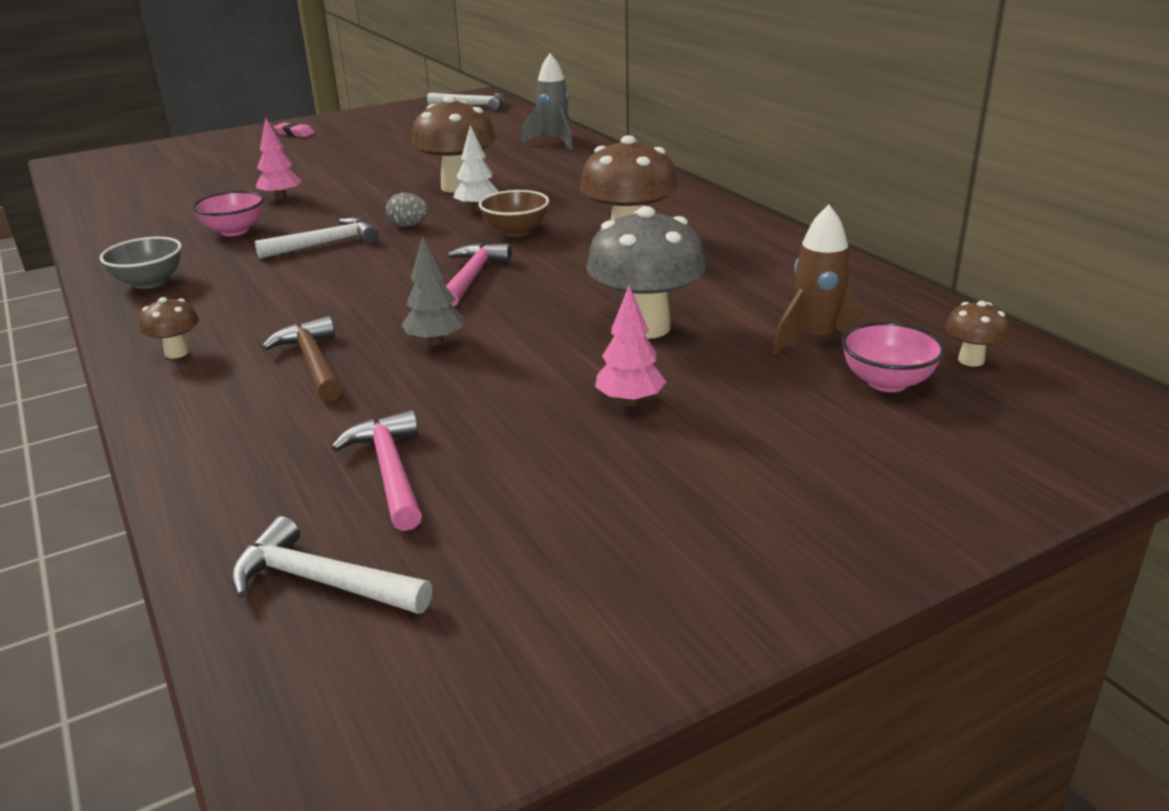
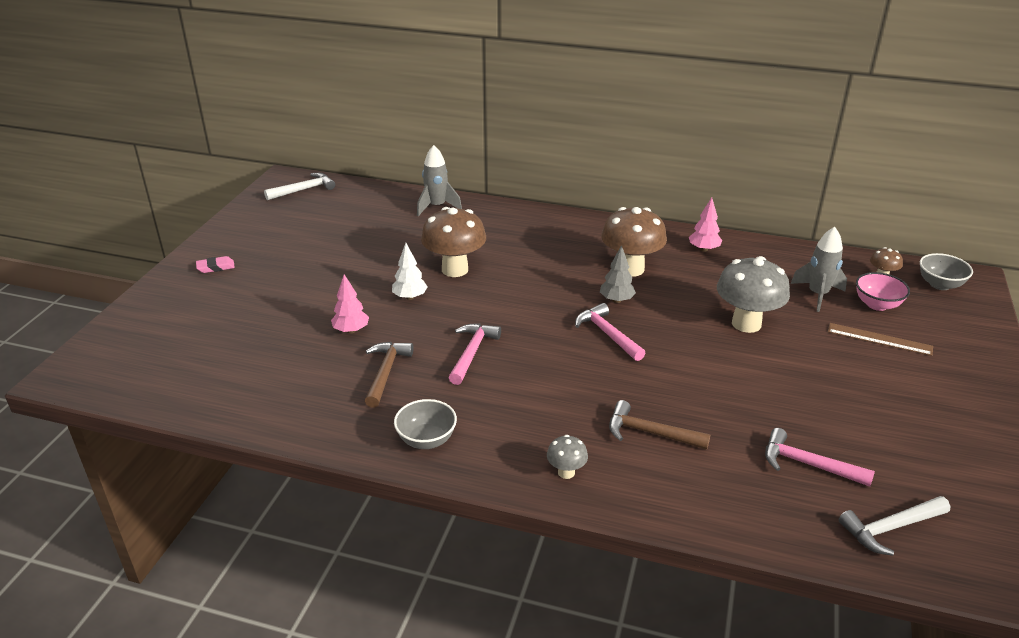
camera: 45 degrees left, 5 degrees up
(177, 353) = (566, 472): brown mushroom -> grey mushroom
(234, 231) = (386, 373): pink bowl -> brown hammer
(325, 244) = (472, 353): white hammer -> pink hammer
(409, 226) = (492, 314): grey egg -> none
(435, 341) = (677, 385): grey tree -> grey tree (616, 300)
(477, 209) = (505, 282): white tree -> white tree (410, 297)
(516, 231) = (562, 290): brown bowl -> none
(630, 401) = (817, 369): pink tree -> pink tree (703, 249)
(797, 414) = (879, 339): none -> brown ruler
(815, 340) = (817, 295): brown rocket -> grey rocket
(1065, 404) = (939, 284): none -> grey bowl

